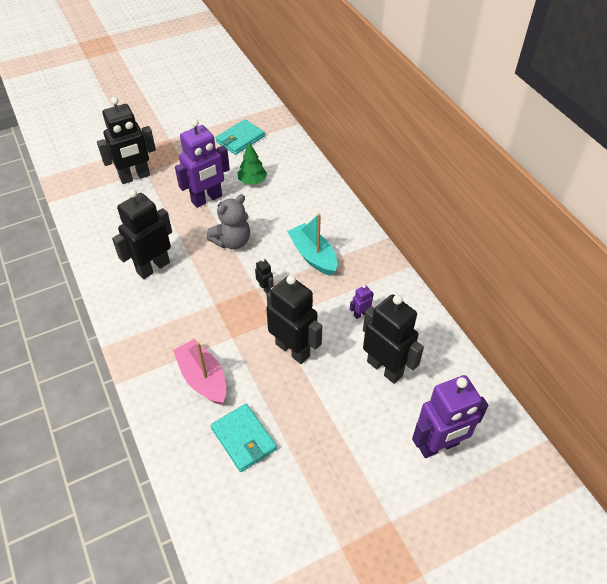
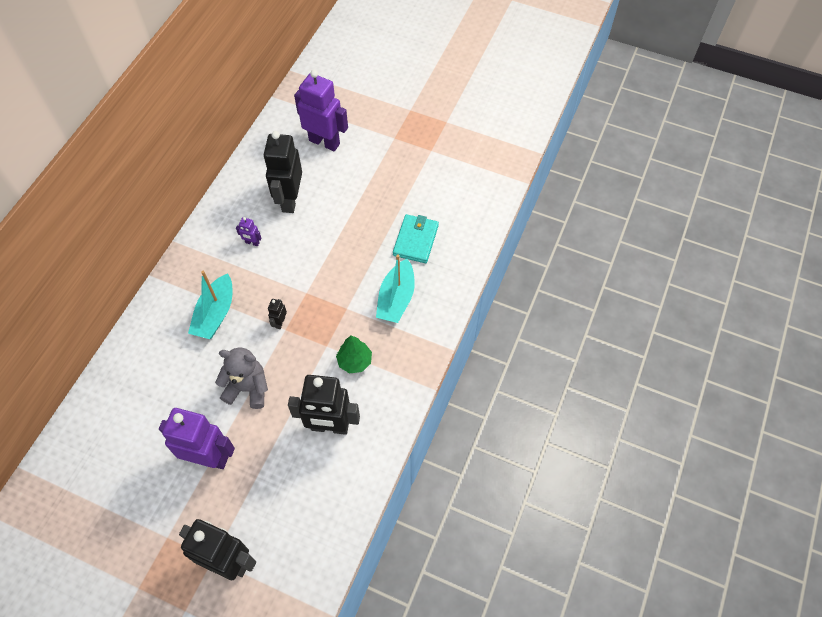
camera: 130 degrees left, 10 degrees up
(203, 378) = (396, 298): pink boat -> turquoise boat
(240, 139) = (88, 506): turquoise wallet -> none
(252, 181) = (151, 437): green tree -> green tree (355, 361)
(293, 349) = (322, 262): black robot -> none

